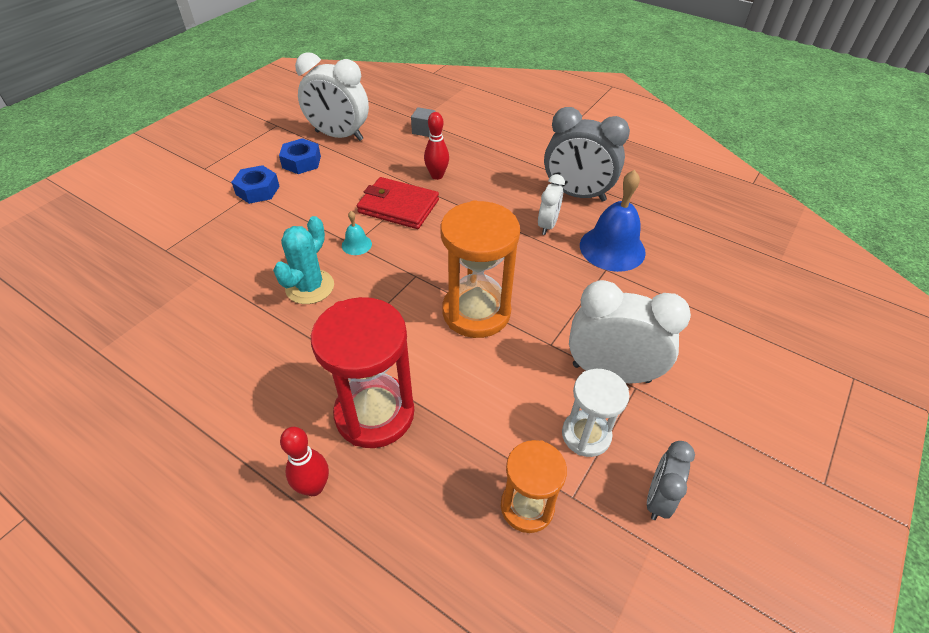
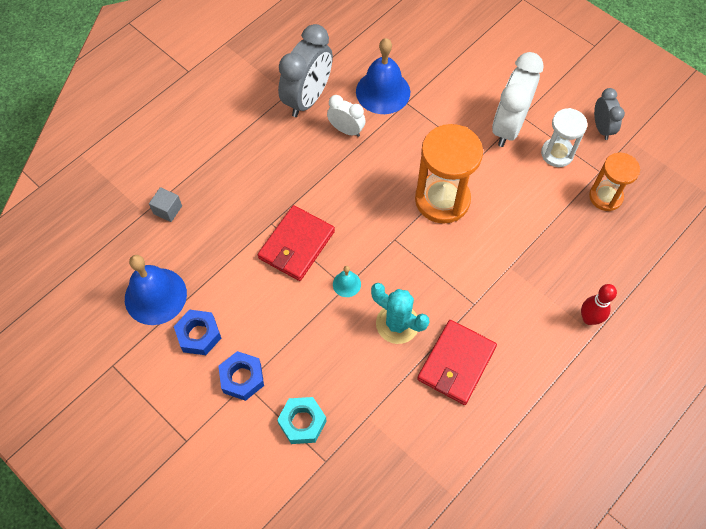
camera: 80 degrees left, 15 degrees up
(208, 231) = (302, 422): none -> turquoise nut
(257, 341) = (456, 363): none -> red wallet
(339, 136) = (155, 296): white clock -> blue bell
(375, 413) = (533, 278): red hourglass -> none
(437, 176) = (254, 206): red bowling pin -> none
(658, 498) = (601, 128): grey clock -> grey clock turned 135 degrees counterclockwise

